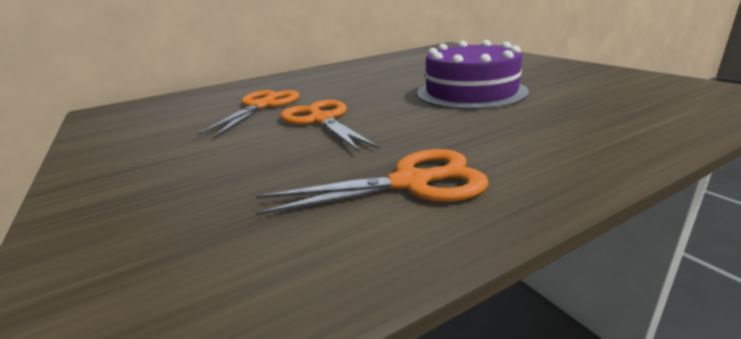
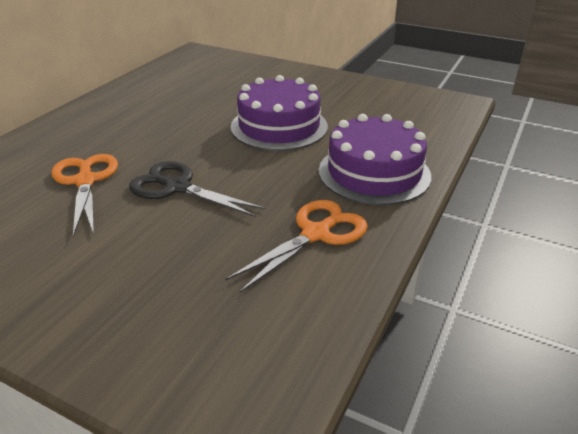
camera: 35 degrees left, 10 degrees up
(322, 120) = (177, 187): orange scissors -> black scissors
(551, 141) = (374, 173): none -> purple cake

